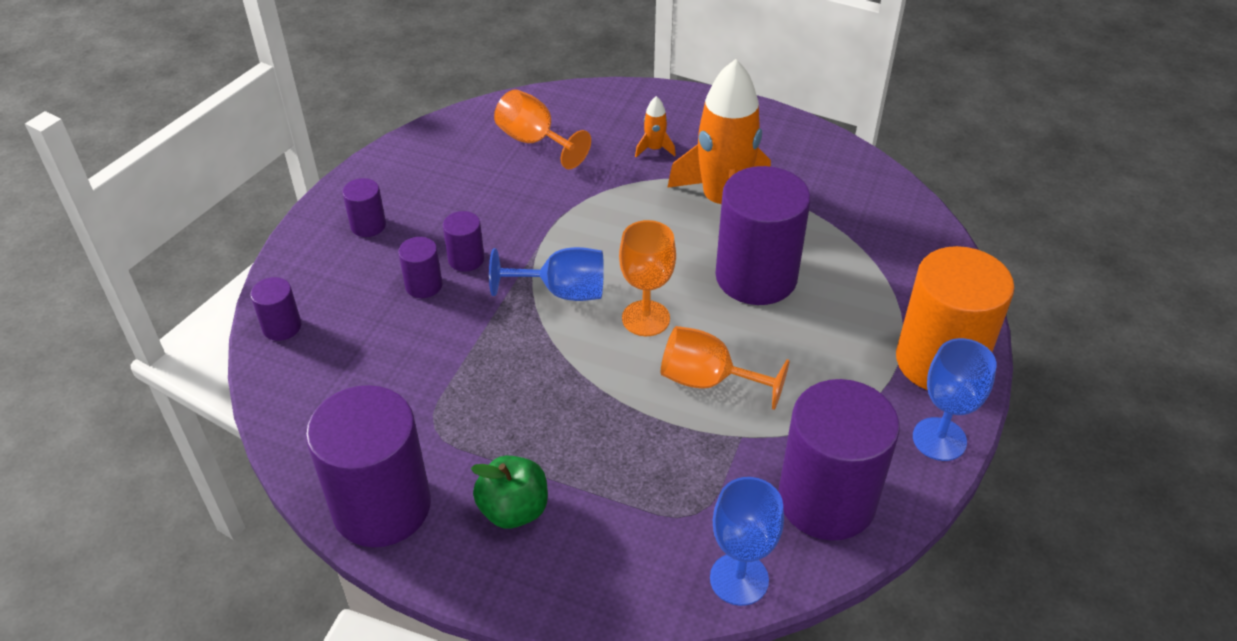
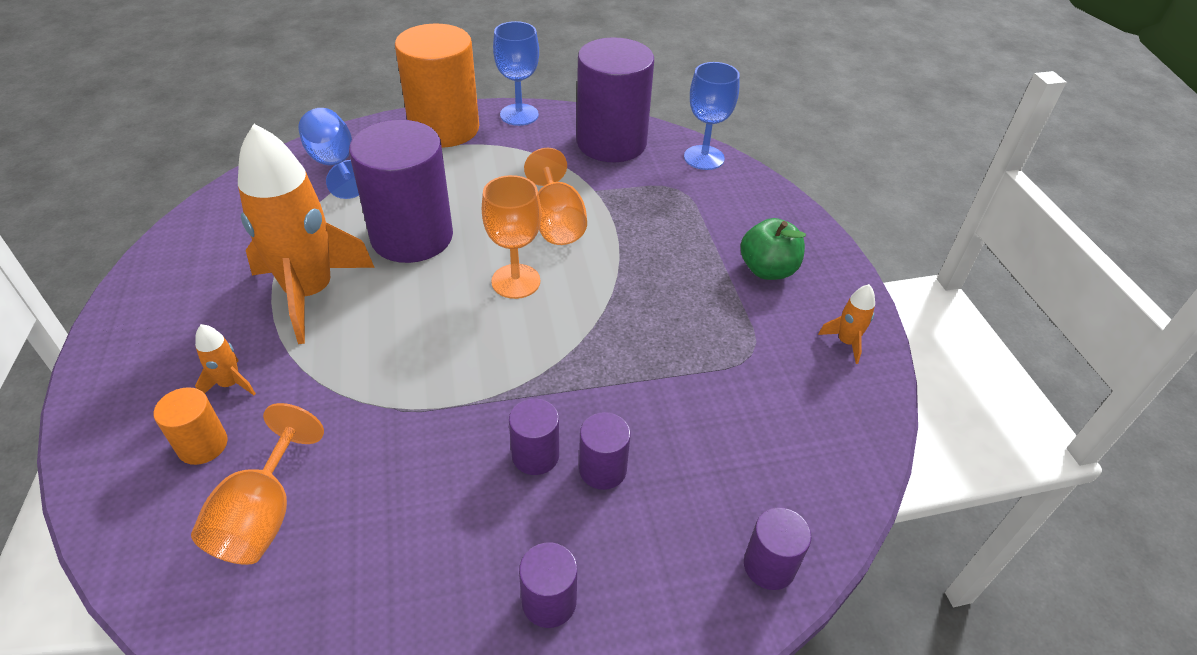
camera: 125 degrees left, 0 degrees up
(381, 506) = (846, 342): purple cylinder -> orange rocket
(562, 292) = (525, 351): blue goblet -> blue goblet (335, 165)
(609, 130) = (203, 445): none -> orange cylinder

